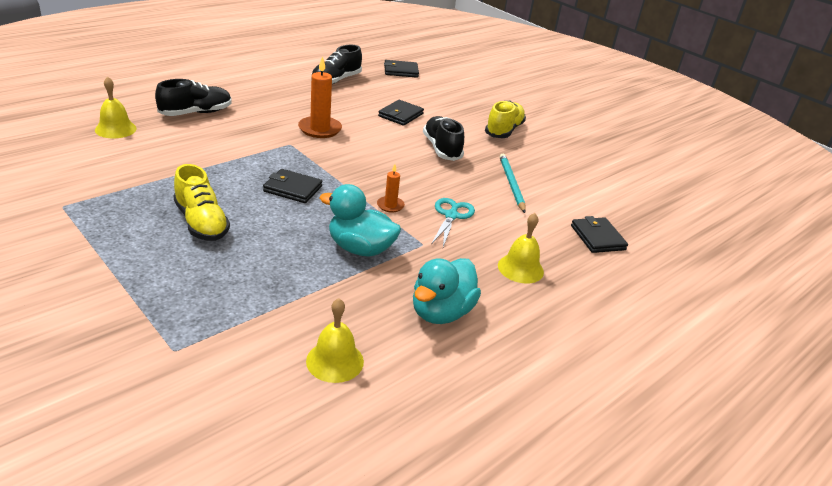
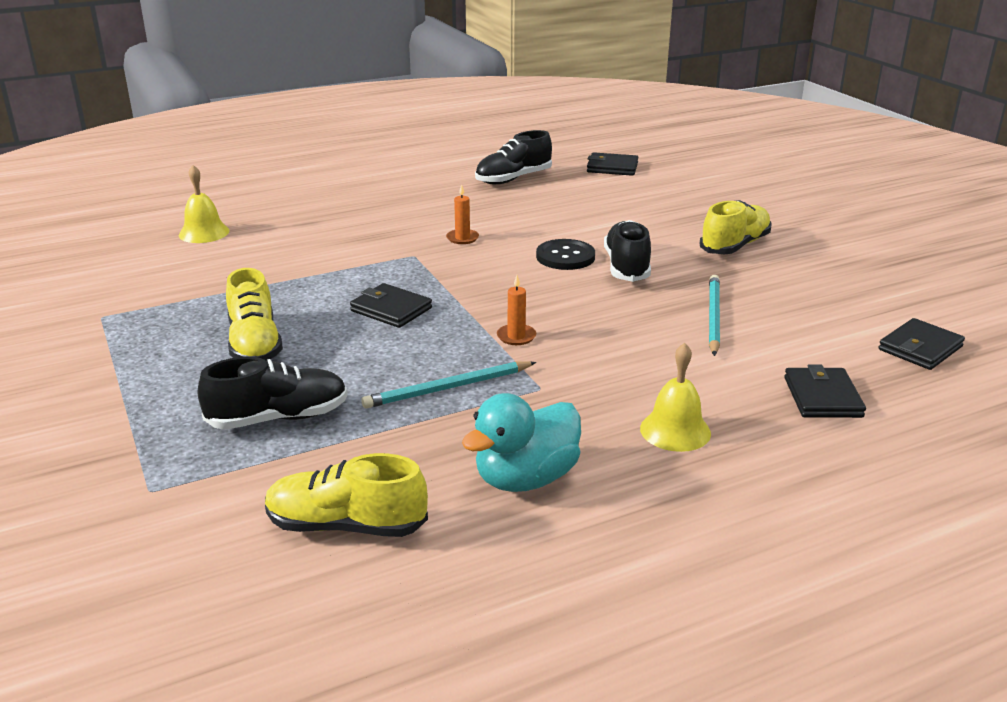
camera: 20 degrees right, 5 degrees down
(196, 113) = (310, 216): black shoe -> black shoe (279, 418)
(320, 129) = (462, 238): orange candle -> orange candle, size x0.55
(335, 361) = (346, 525): yellow bell -> yellow shoe
(360, 249) = (448, 388): turquoise duck -> turquoise pencil
(398, 142) = (565, 257): none -> black button
(400, 115) = (585, 223): black wallet -> black wallet (920, 348)
(451, 216) = (600, 354): turquoise scissors -> none

